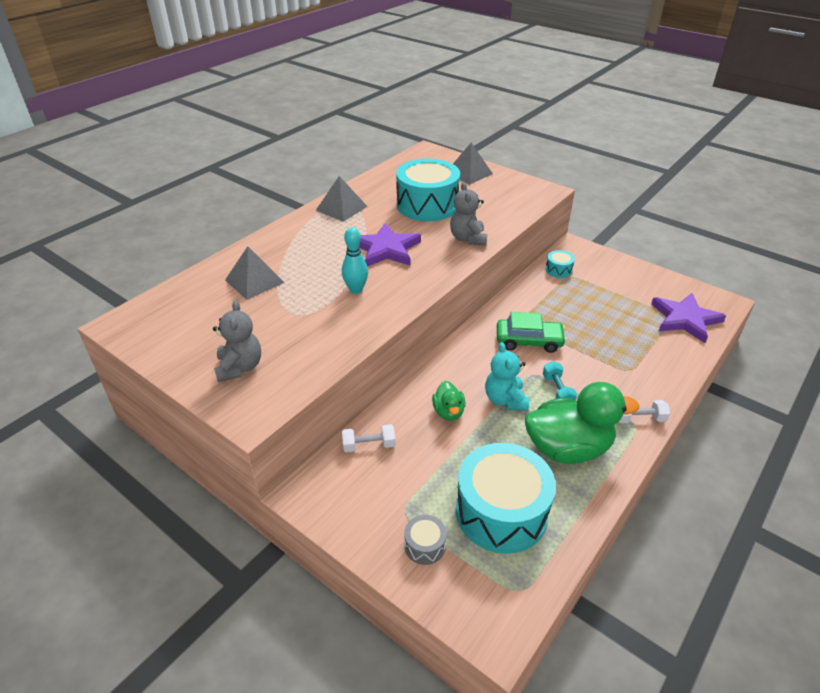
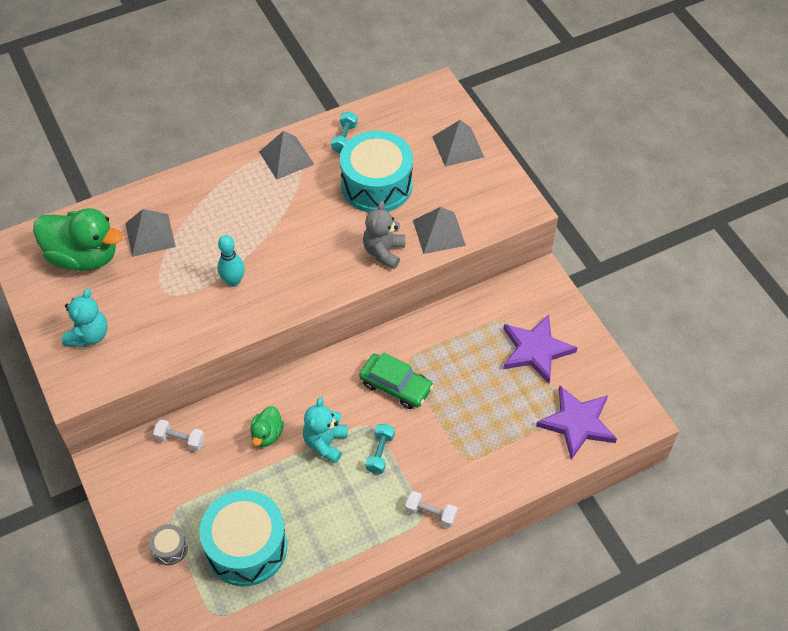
camera: 25 degrees right, 15 degrees up
(240, 367) = (89, 335): grey teddy bear -> turquoise teddy bear
(380, 188) = (344, 138): none -> turquoise dumbbell
(386, 249) = (294, 236): purple star -> purple star (536, 350)
(499, 218) = (439, 232): none -> grey pyramid
(558, 270) = (497, 305): turquoise drum -> none
(568, 448) = (344, 515): green duck -> green duck (84, 257)

